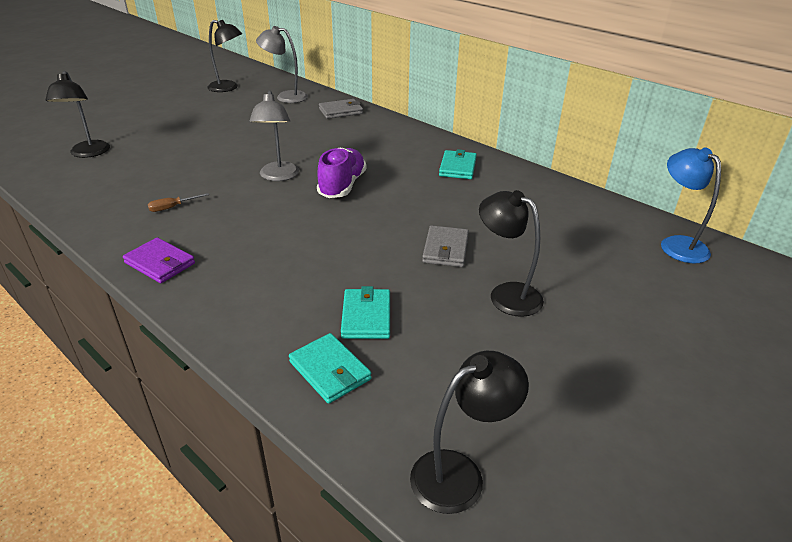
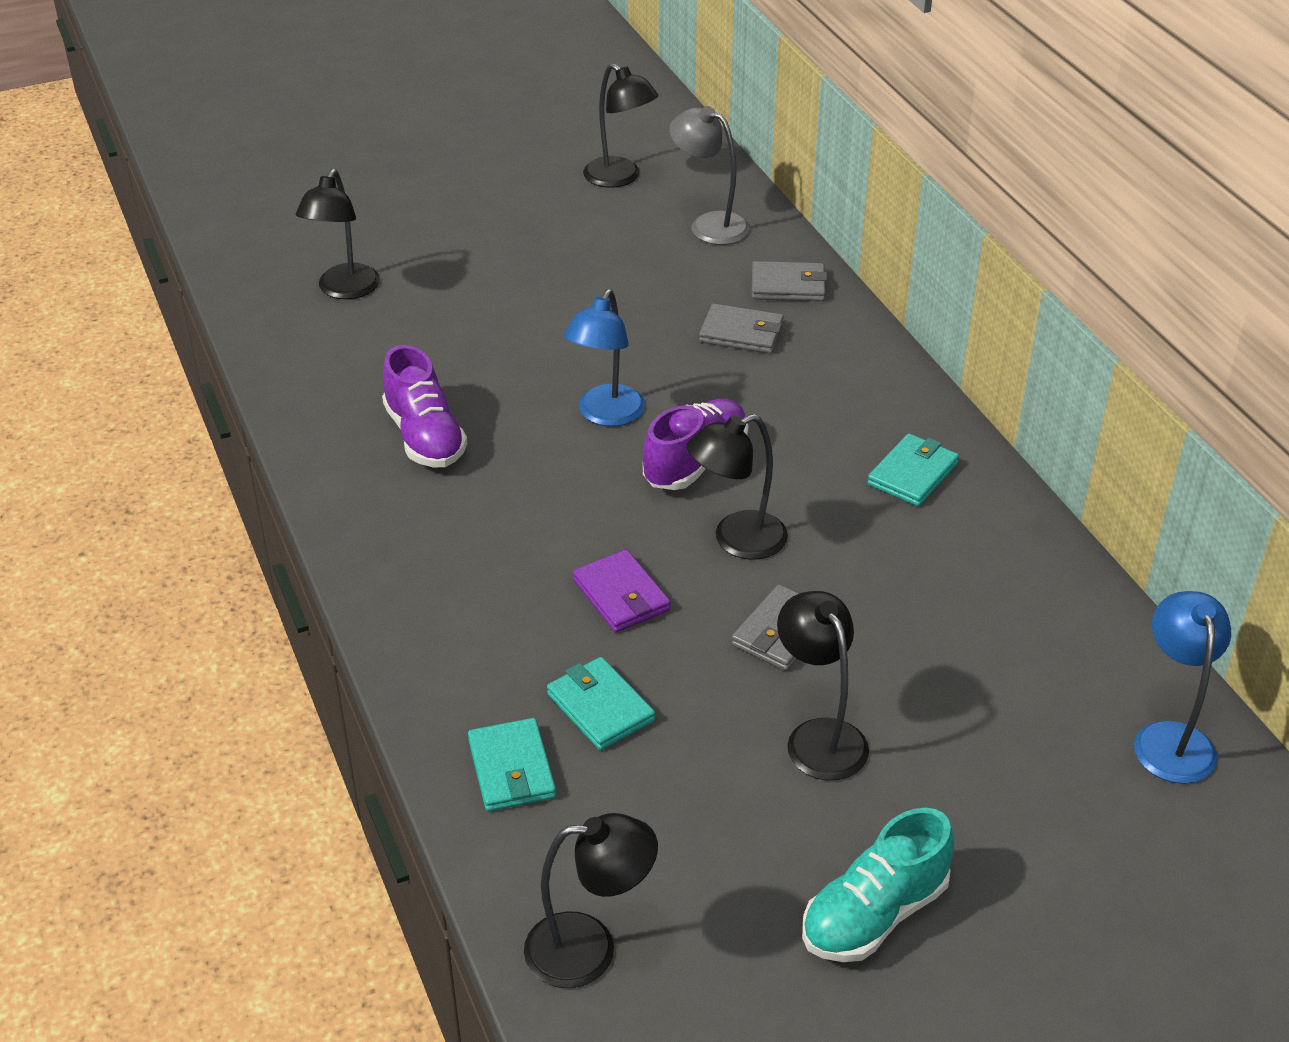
camera: 25 degrees right, 5 degrees up
(160, 263) = (372, 535): purple wallet -> purple wallet (621, 595)
(172, 207) = (425, 437): brown screwdriver -> purple shoe
(278, 176) = (606, 415): grey lamp -> blue lamp
(330, 131) = (741, 333): none -> grey wallet
(366, 316) = (600, 707): turquoise wallet -> turquoise wallet turned 60 degrees counterclockwise
(389, 214) = (736, 540): none -> black lamp
(617, 382) = (874, 914): none -> turquoise shoe

